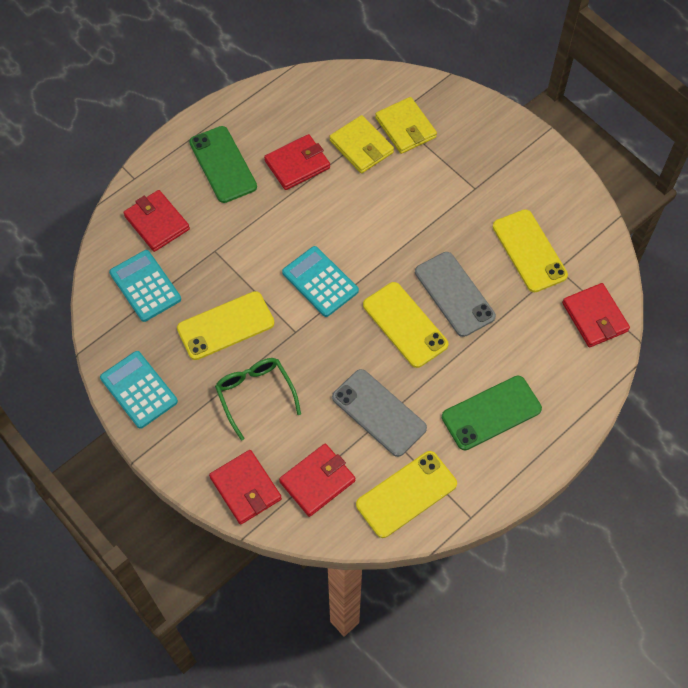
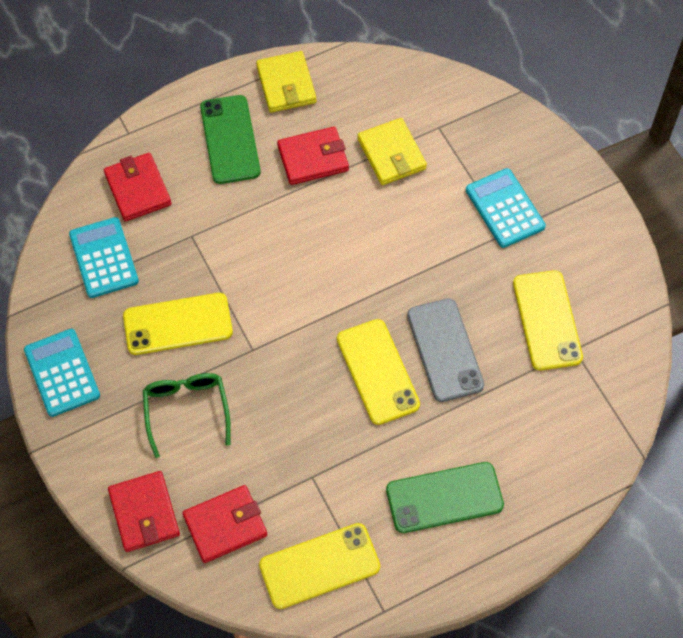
camera: 15 degrees right, 0 degrees up
(320, 282) = (297, 299): turquoise calculator -> turquoise calculator (505, 208)
(379, 412) = (317, 465): grey phone -> none
(405, 128) = (448, 143): yellow wallet -> yellow wallet (286, 84)
(594, 317) = (599, 416): red wallet -> none

